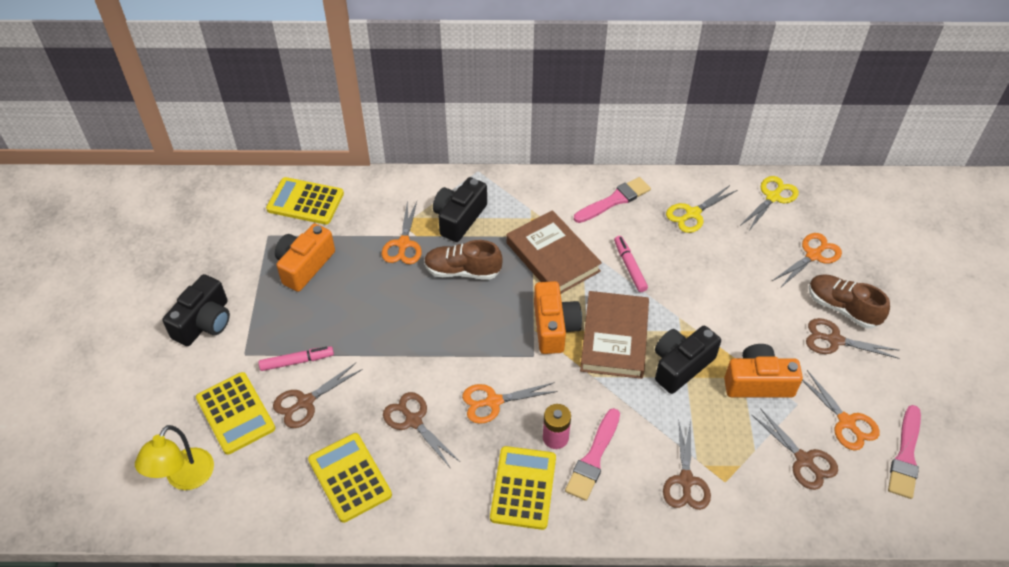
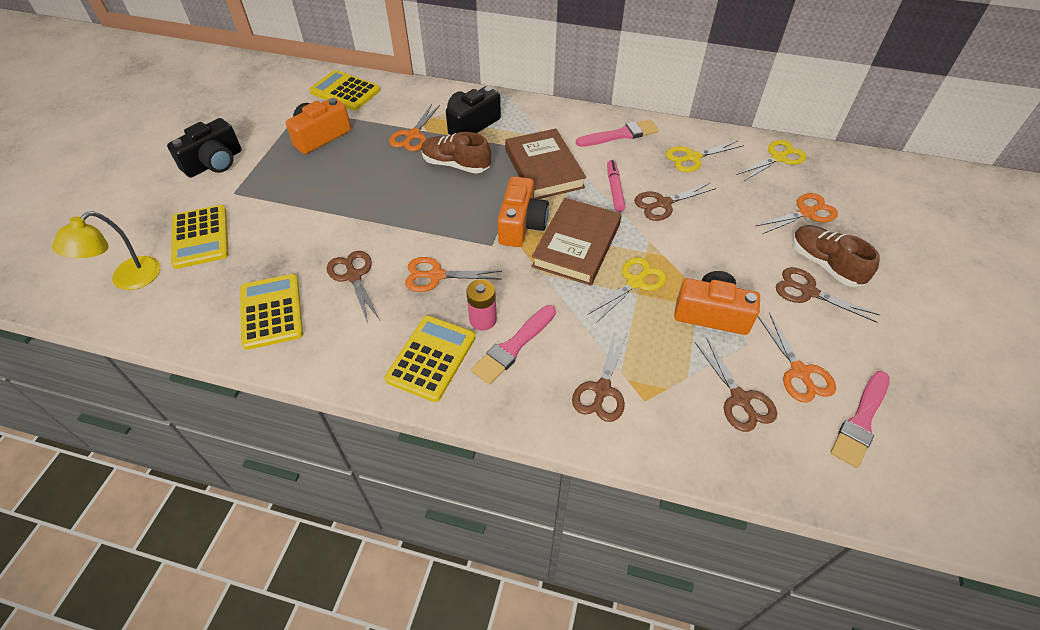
camera: 15 degrees right, 0 degrees up
(297, 361) = (275, 207): pink marker -> none
(305, 402) = (264, 241): brown scissors -> brown scissors (663, 204)
(681, 365) = (635, 282): black camera -> yellow scissors

